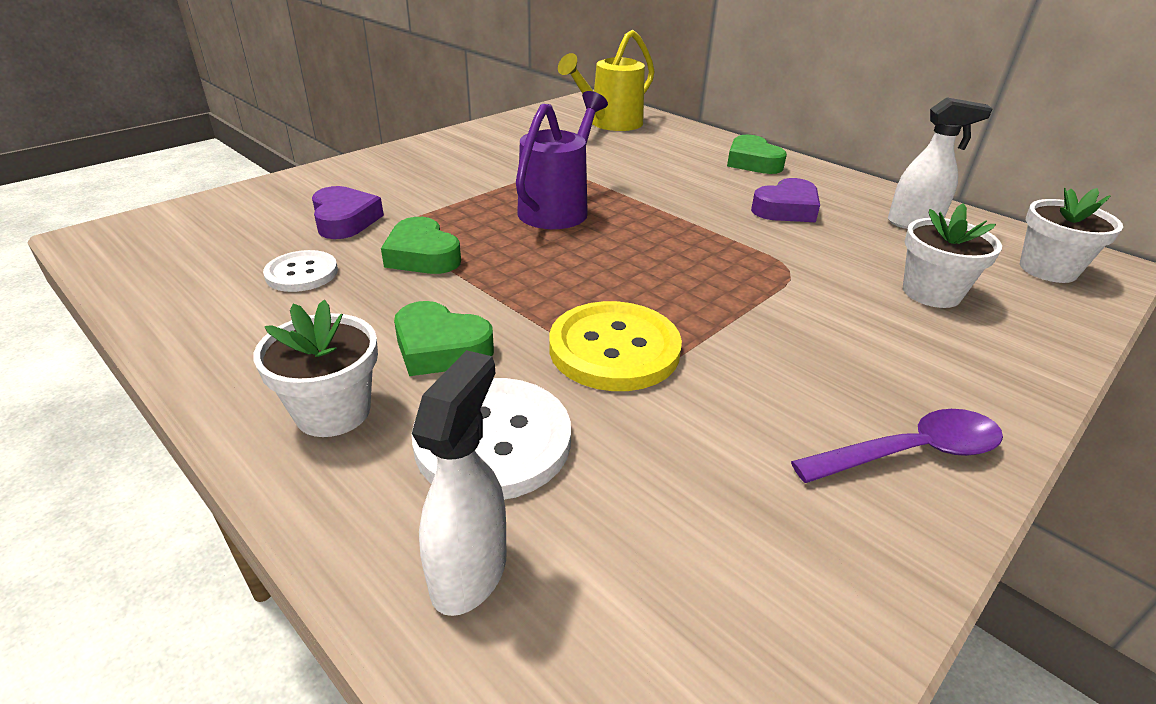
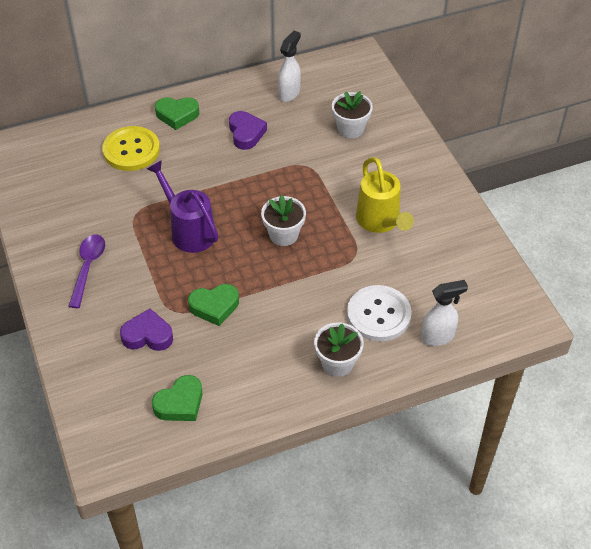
camera: 65 degrees left, 15 degrees up
(302, 273) = (207, 363): white button -> none
(440, 348) = (308, 317): green heart -> green heart (180, 403)
(470, 572) = (438, 337): white spray bottle -> white spray bottle turned 120 degrees clockwise
(610, 124) = (65, 156): yellow watering can -> yellow watering can (380, 222)
(614, 349) = (338, 257): yellow button -> yellow button (131, 150)
(910, 452) = (437, 199): purple spoon -> purple spoon (88, 268)
(1048, 269) = (353, 77): white flower pot -> white flower pot (283, 234)

